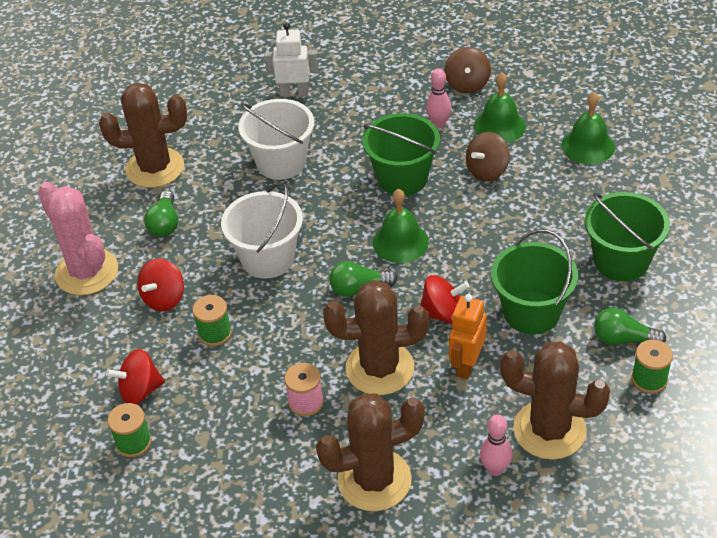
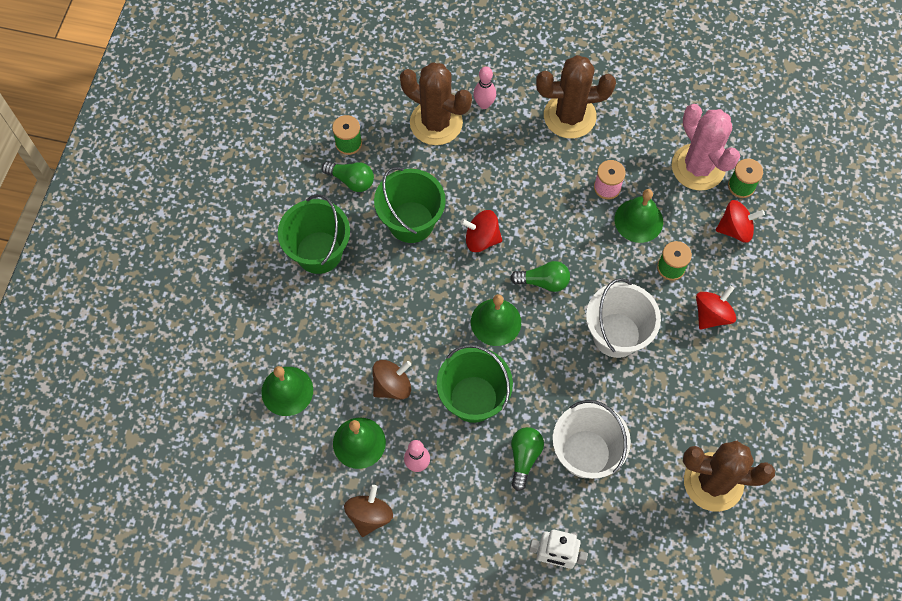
camera: 170 degrees left, 20 degrees up
(87, 272) = (780, 363): pink cactus -> pink cactus (698, 167)
(165, 224) = (707, 402): green light bulb -> green light bulb (524, 457)
(260, 374) = (638, 220): none -> green bell
(380, 368) = (544, 202): brown cactus -> none
(466, 365) = (477, 188): orange robot -> none

